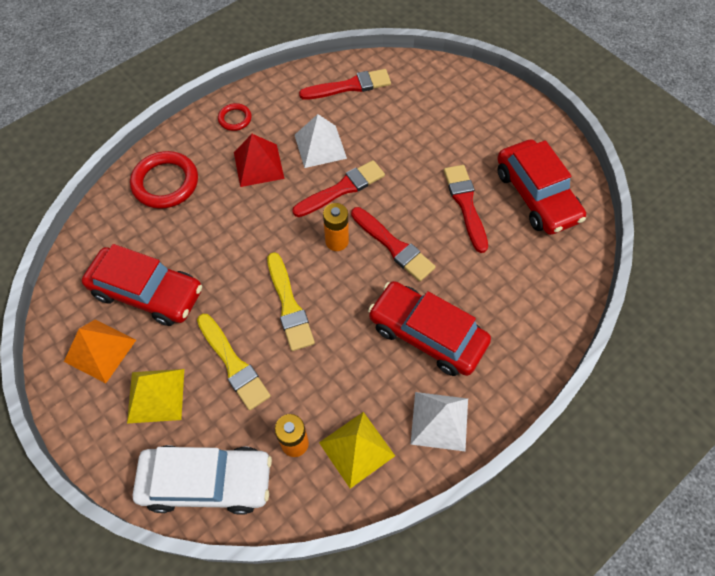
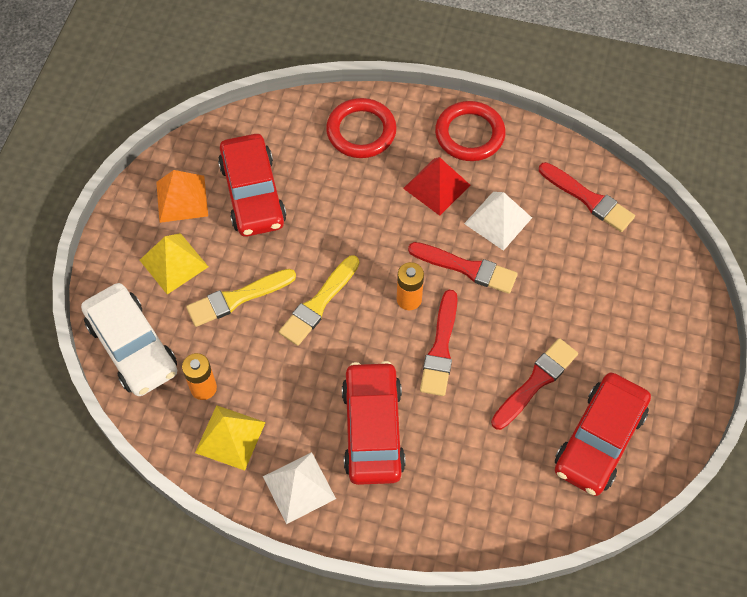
camera: 55 degrees right, 0 degrees up
(233, 364) = (237, 298): yellow brush -> yellow brush turned 45 degrees clockwise
(235, 119) = (469, 134): red ring -> red ring, size x1.88

